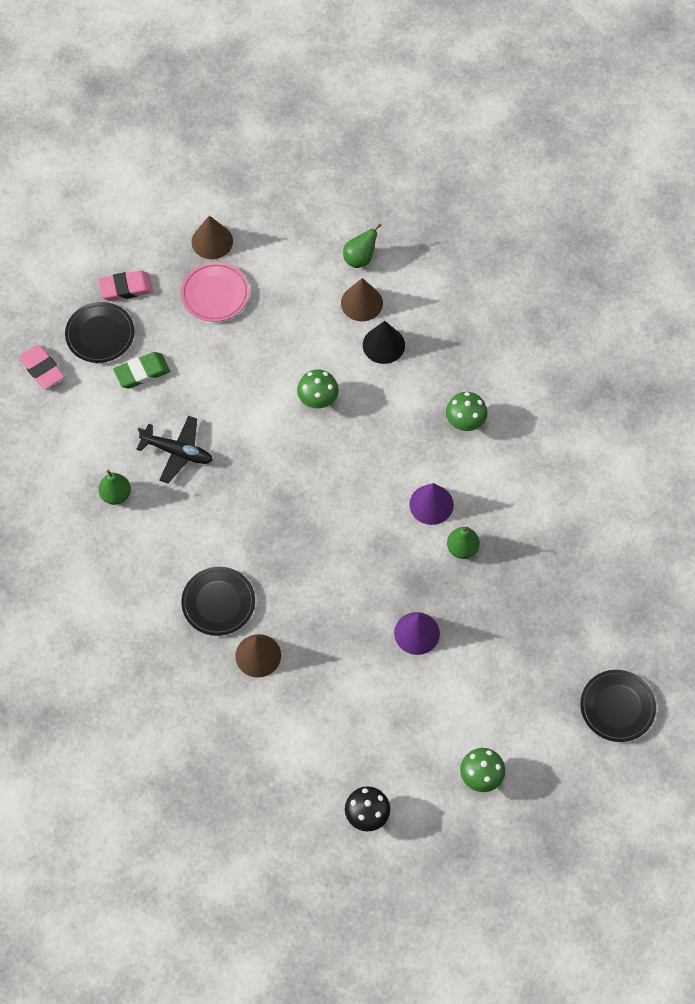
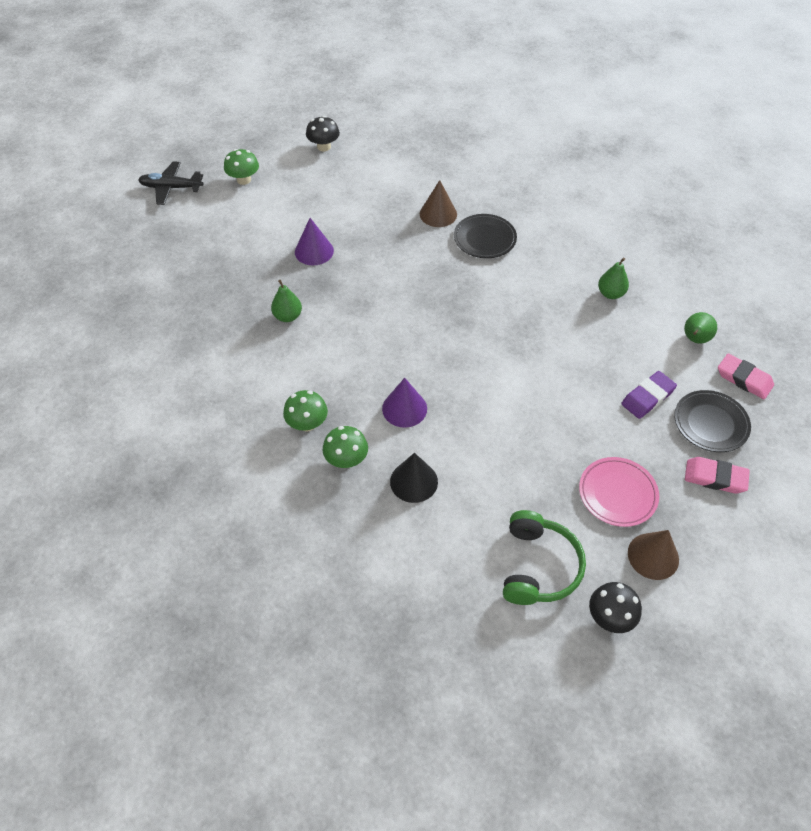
camera: 165 degrees right, 10 degrees down
(126, 288) = (715, 477): pink eraser -> pink eraser turned 45 degrees clockwise
(142, 372) = (647, 397): green eraser -> purple eraser
(178, 452) = (575, 337): black plane -> black plane (171, 188)
(267, 208) = (610, 617): none -> black mushroom
(306, 254) = (538, 566): none -> green headphones
(318, 399) = (463, 411): green mushroom -> green mushroom (346, 459)
(360, 258) = (473, 577): green pear -> green pear (695, 339)
(361, 303) = (453, 523): brown cone -> none
(431, 504) = (324, 344): purple cone -> purple cone (404, 408)
(617, 707) = (139, 236): black plate -> none

